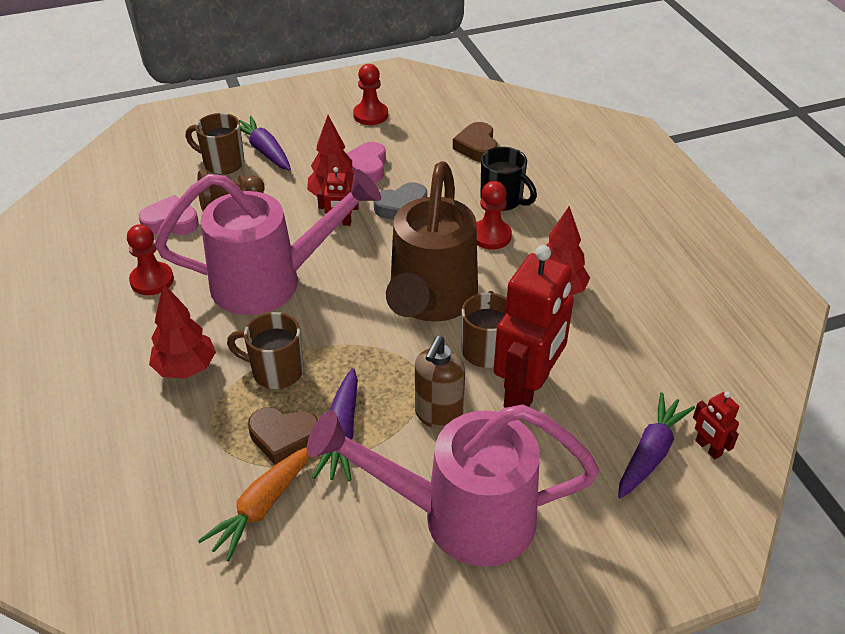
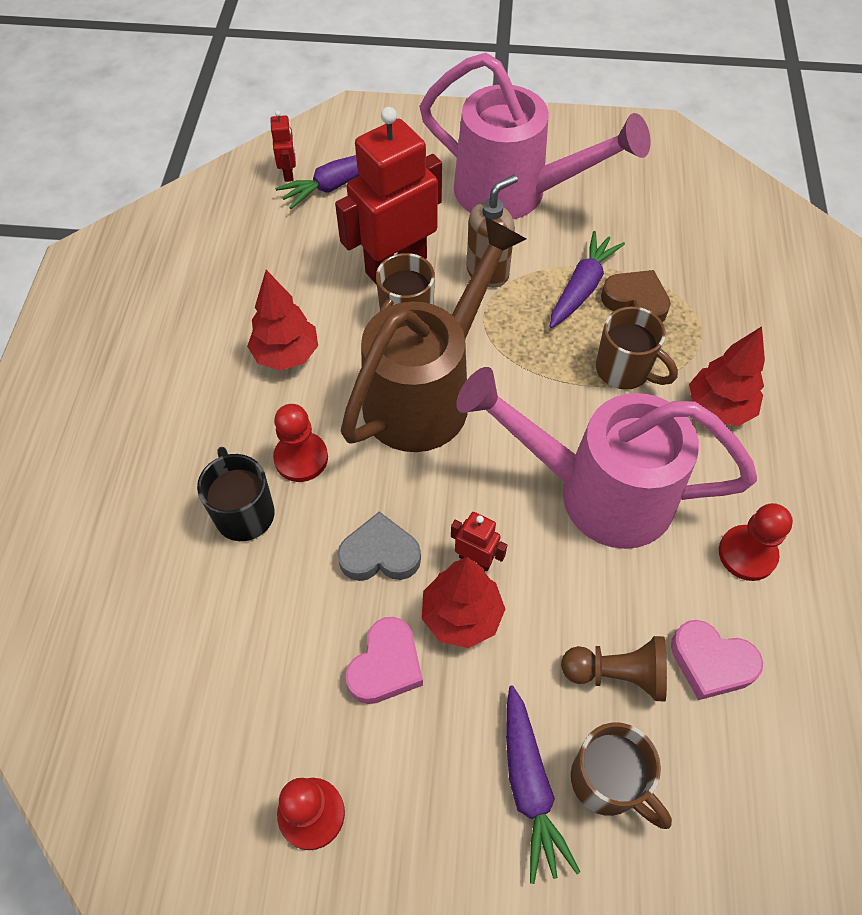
camera: 155 degrees left, 15 degrees up
(262, 506) = (670, 252): orange carrot -> none
(477, 147) = (200, 641): brown heart -> none

